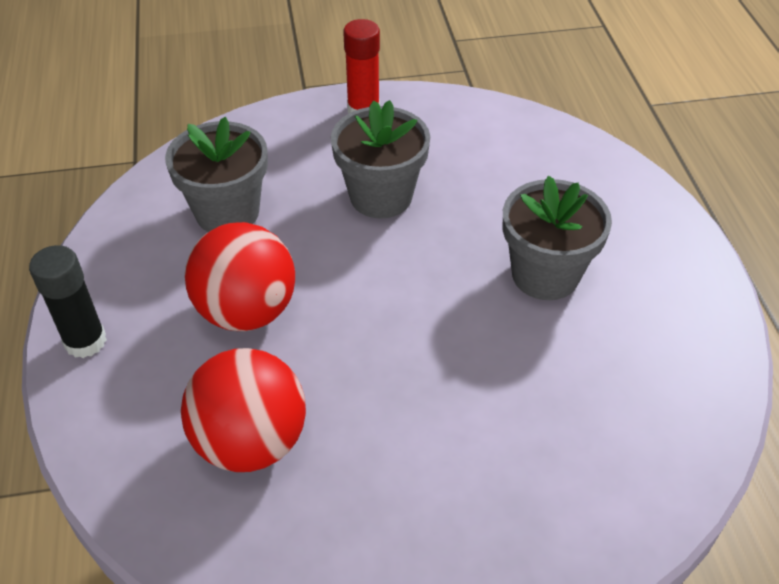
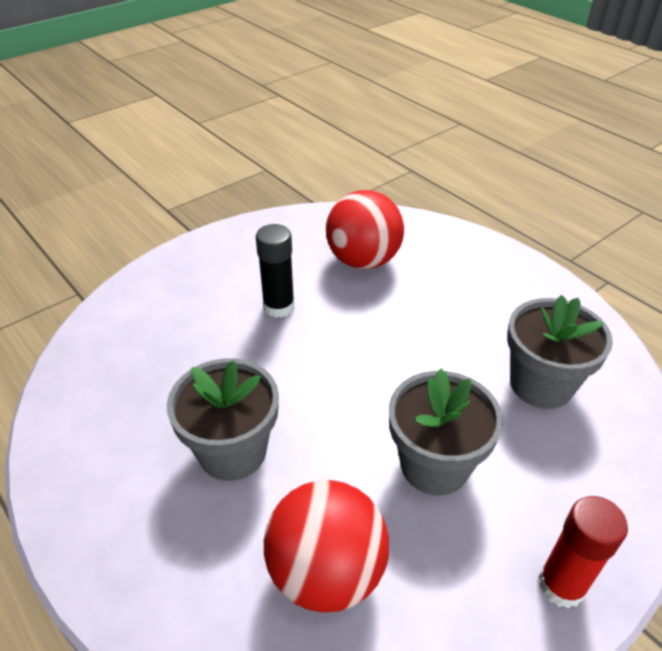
camera: 150 degrees right, 5 degrees down
(85, 341) = (513, 266): black glue stick -> black glue stick (279, 307)
(247, 311) = (440, 321): red ball -> red ball (326, 572)

